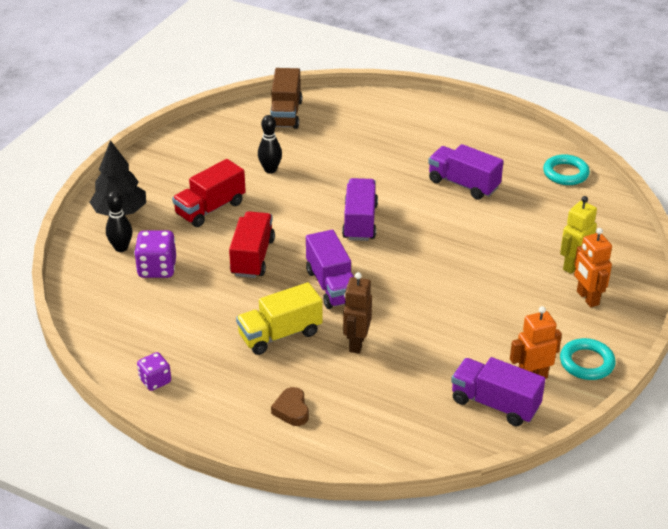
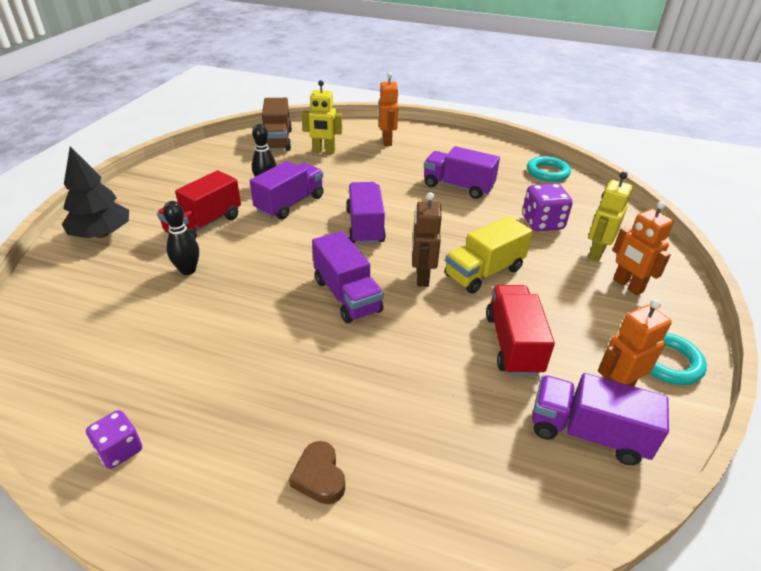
camera: 10 degrees left, 0 degrees up
(121, 248) = (97, 272): black bowling pin -> black bowling pin (188, 270)
(157, 268) = (138, 292): purple dice -> purple dice (542, 223)
(252, 257) = (252, 271): red truck -> red truck (513, 344)
(280, 334) = (292, 362): yellow truck -> yellow truck (484, 272)
(291, 192) = (290, 204): none -> purple truck
(333, 132) = (324, 151): none -> yellow robot
(356, 343) = (389, 364): brown robot -> brown robot (422, 277)
(403, 122) = (387, 141): none -> orange robot

